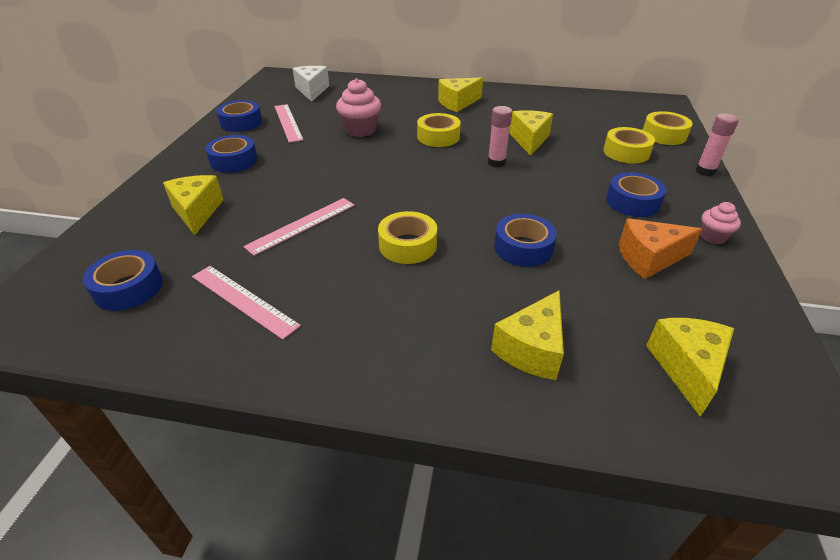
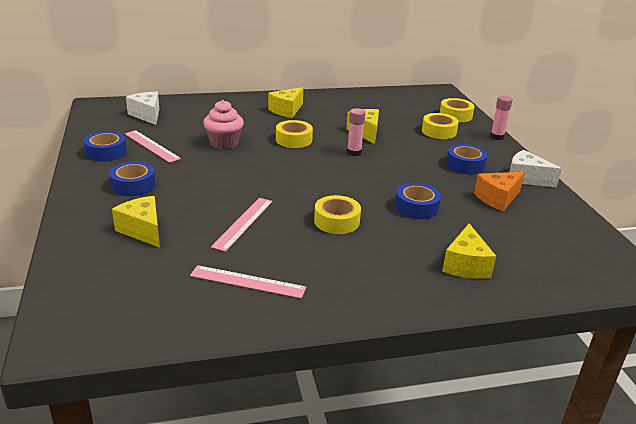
camera: 25 degrees left, 10 degrees down
(128, 288) = (143, 295): blue tape -> none
(687, 368) = (555, 254): yellow cheese -> none
(713, 237) = (526, 178): pink cupcake -> white cheese

